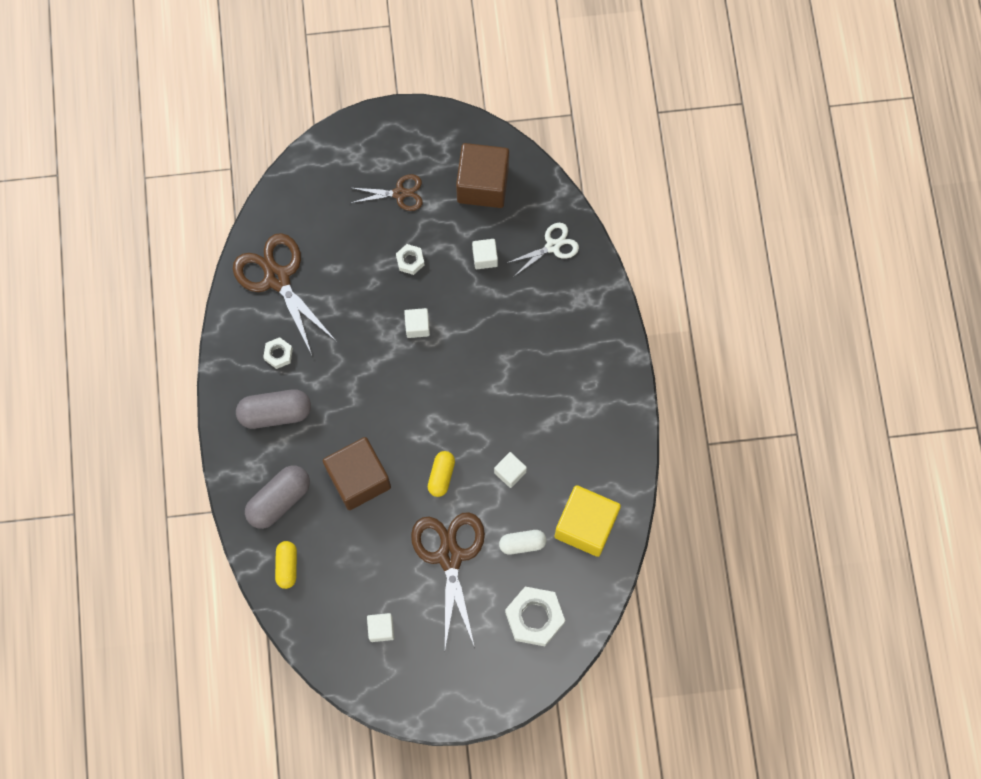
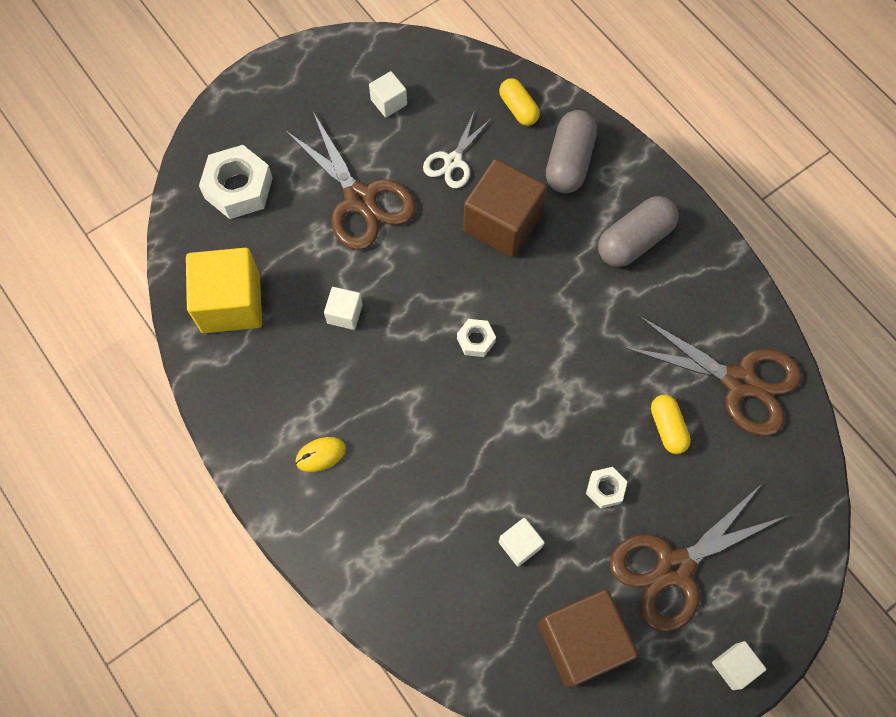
camera: 150 degrees right, 5 degrees down
(278, 354) = (675, 301): white nut -> white nut (476, 340)
(399, 193) = (675, 568): brown scissors -> brown scissors, size x1.78
(417, 326) = (546, 416): white cube -> white cube (734, 666)
(441, 476) = (417, 271): yellow capsule -> yellow capsule (667, 428)
(522, 543) = (290, 250): white capsule -> none
(552, 246) = (446, 609): white scissors -> white scissors (453, 161)
(579, 382) = (320, 455): none -> yellow mouse

